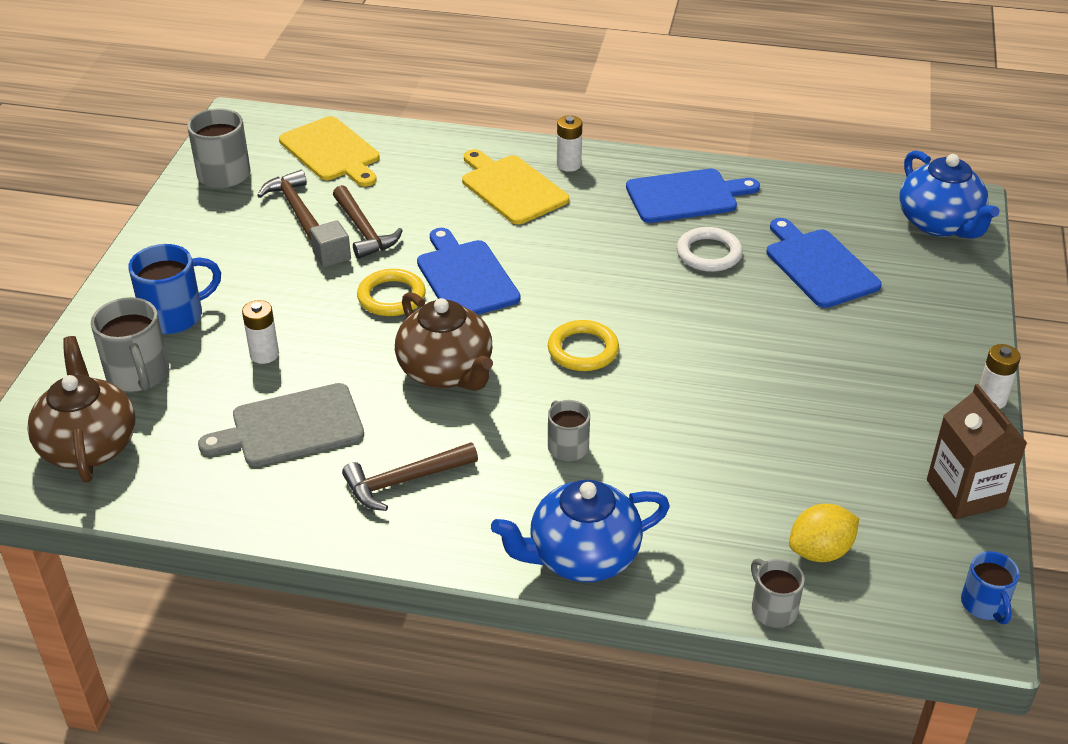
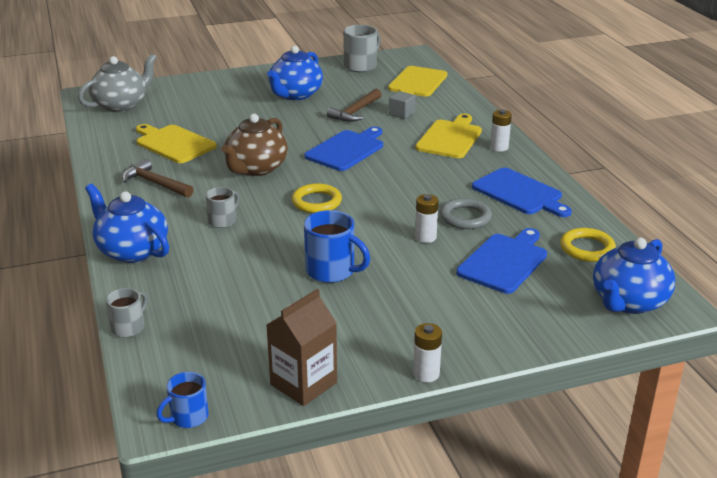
camera: 60 degrees right, 10 degrees down
(89, 446) = (121, 105): brown teapot -> grey teapot
(138, 375) = (180, 99): grey mug -> none
(175, 316) = (232, 92): blue mug -> blue mug (332, 271)
(251, 261) = (295, 95): none -> blue teapot
(264, 354) = (224, 120): white battery -> white battery (425, 237)
(291, 427) = (173, 143): grey cutting board -> yellow cutting board
(295, 208) = (354, 90): brown hammer -> none
(332, 256) = (323, 111): grey cube -> grey cube (402, 114)
(391, 297) = (305, 136): yellow ring -> yellow ring (587, 248)
(709, 253) = (465, 217): white ring -> grey ring
(820, 551) = (195, 333): yellow lemon -> none

